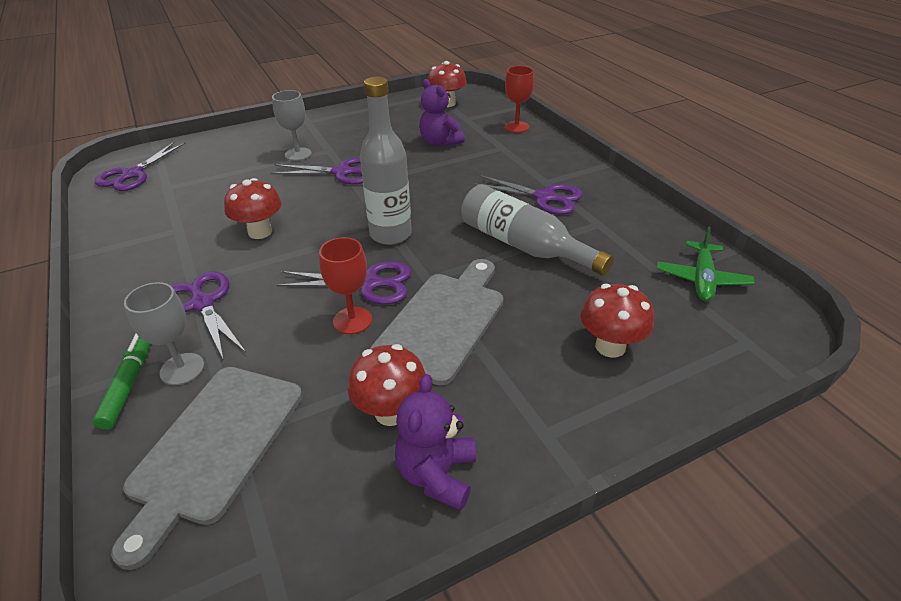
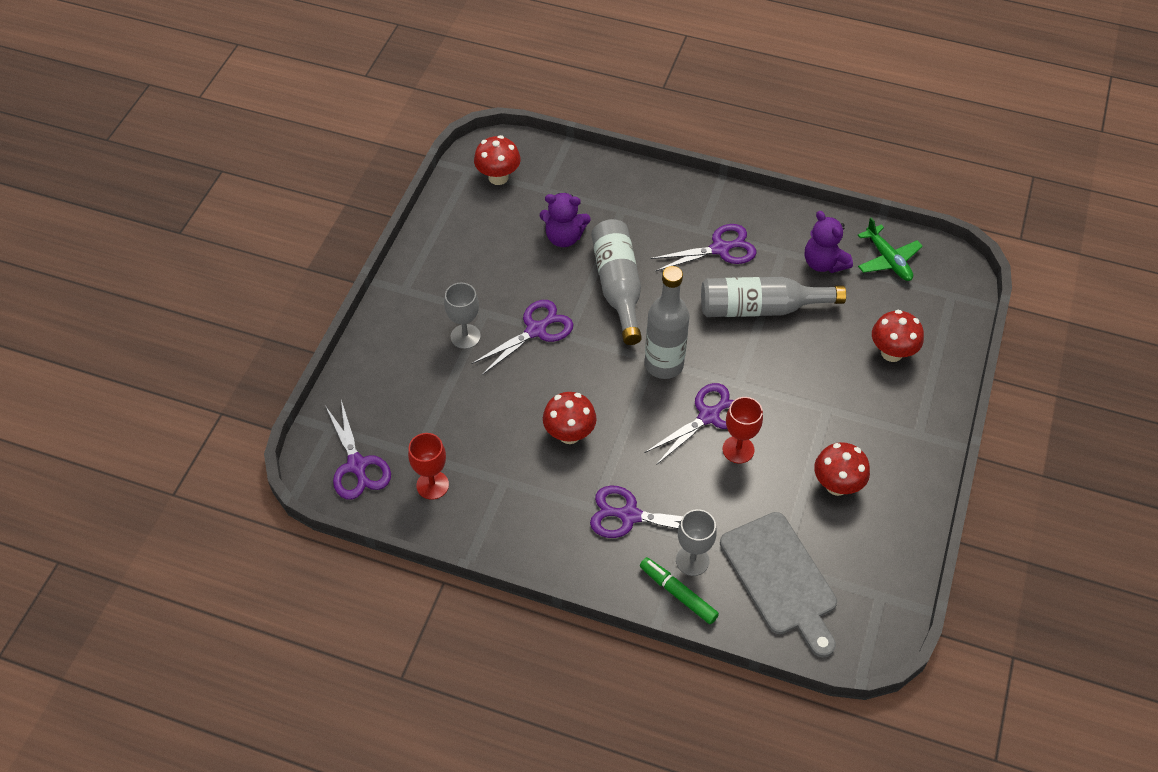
camera: 45 degrees left, 15 degrees up
(433, 179) = (618, 286): none -> grey bottle
(437, 474) = (898, 496): purple teddy bear -> purple teddy bear (823, 263)
(444, 321) = (789, 407): grey cutting board -> none
(516, 127) = (601, 173): red goblet -> red goblet (432, 485)

